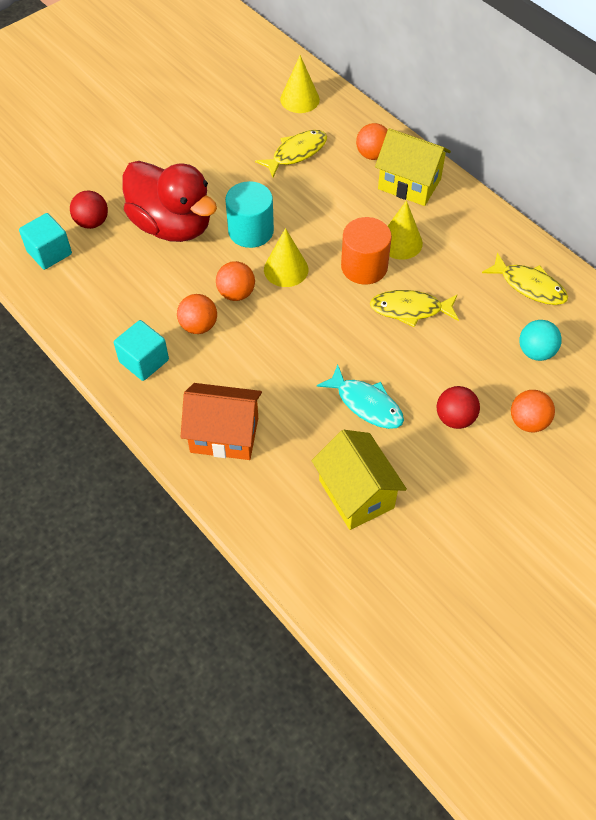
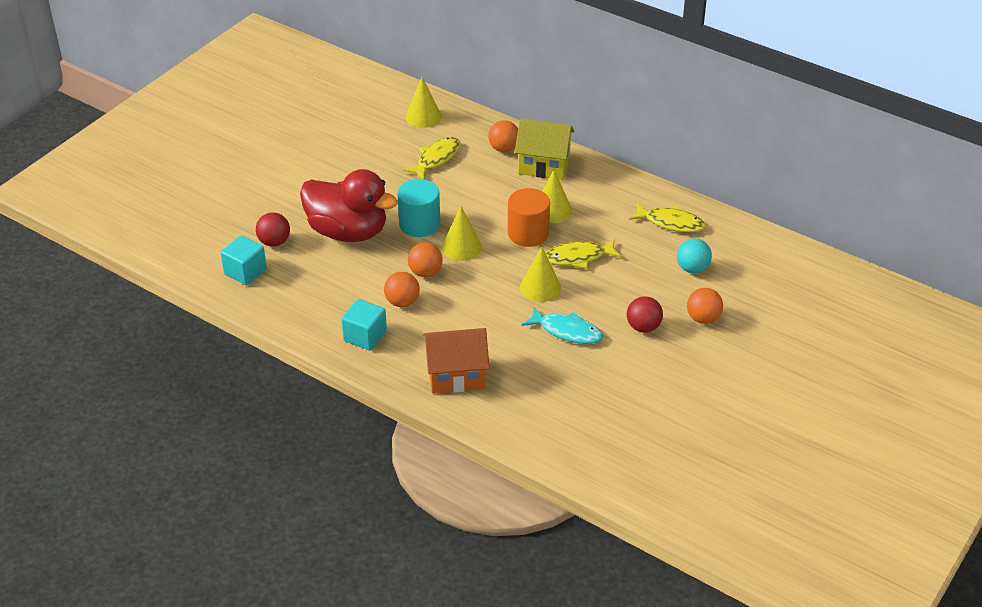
camera: 15 degrees left, 15 degrees down
(355, 340) = (540, 287): none -> yellow cone
(356, 494) = (582, 394): yellow house -> none

